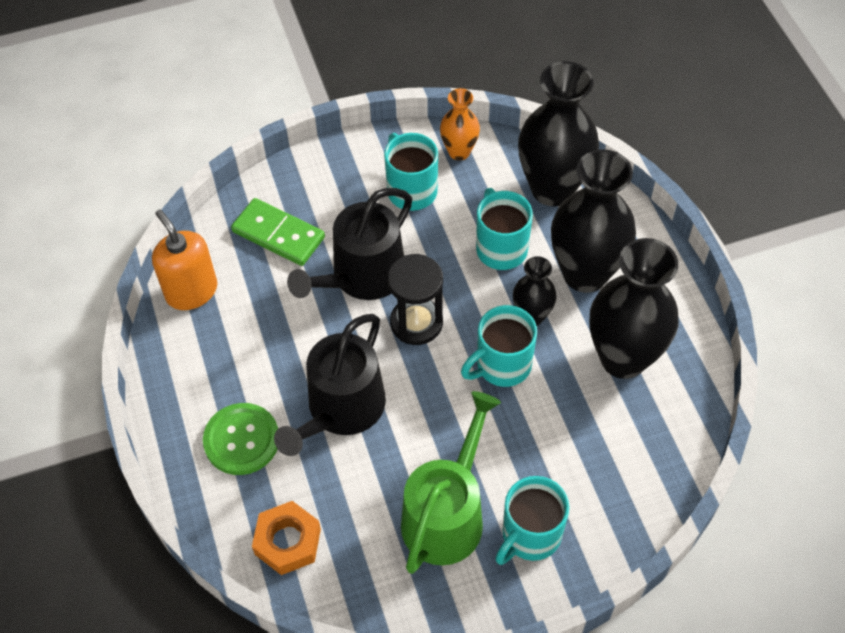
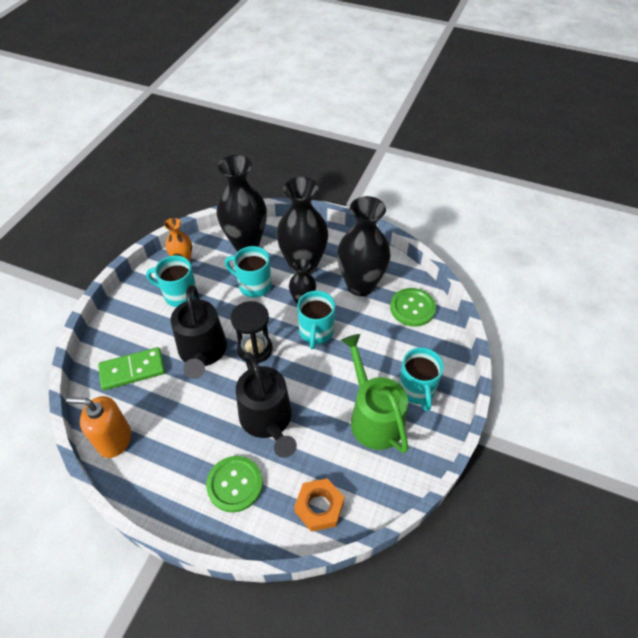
camera: 50 degrees left, 5 degrees down
(650, 443) = (412, 308): none -> green button

